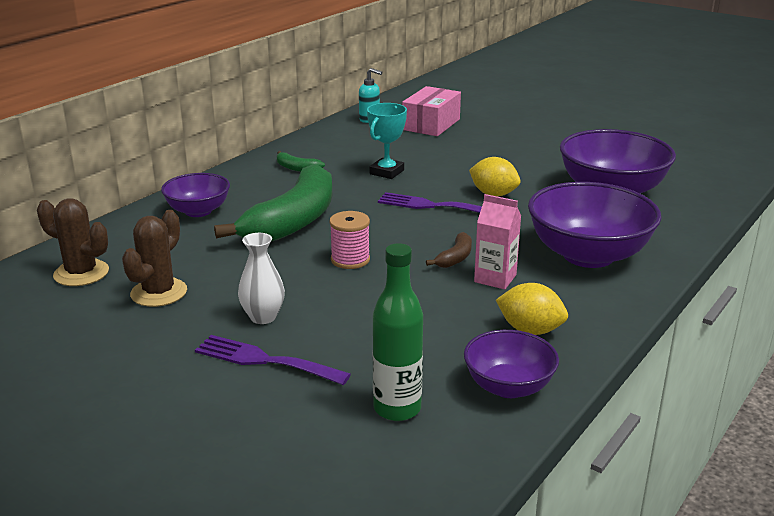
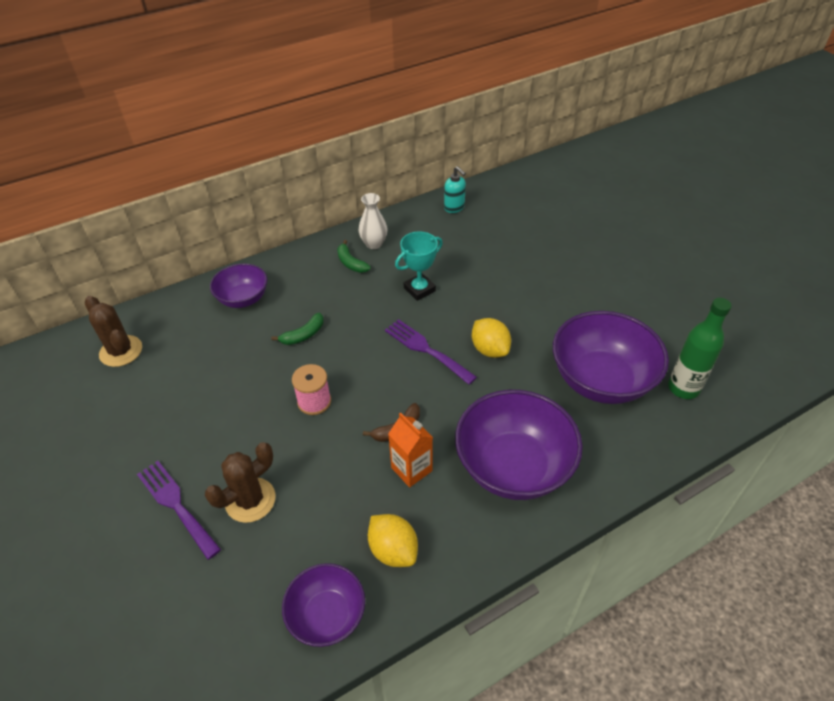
camera: 25 degrees right, 20 degrees up
(159, 293) = (156, 394): brown cactus -> brown cactus (250, 500)
(263, 317) = (207, 451): white vase -> white vase (374, 244)
(293, 221) = (303, 335): green banana -> green banana, size x0.40
(397, 408) = (229, 604): green bottle -> green bottle (683, 388)
(431, 124) = (503, 229): pink box -> none
(495, 278) = (411, 469): pink carton -> orange carton

